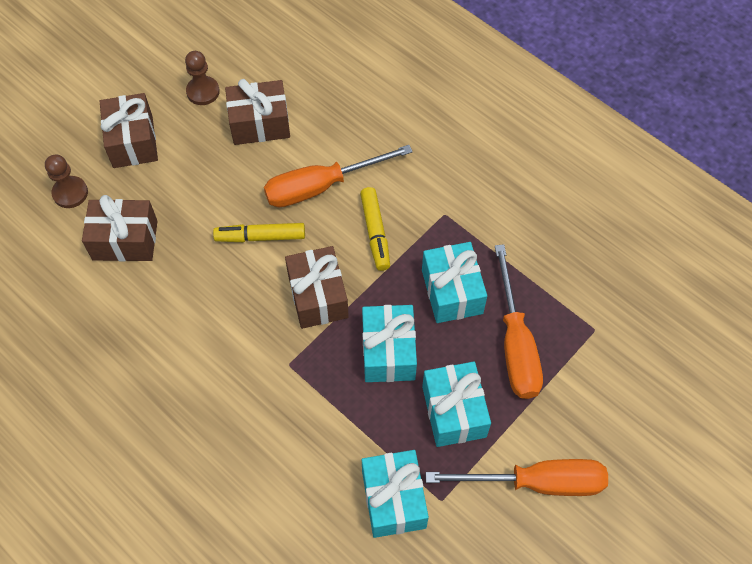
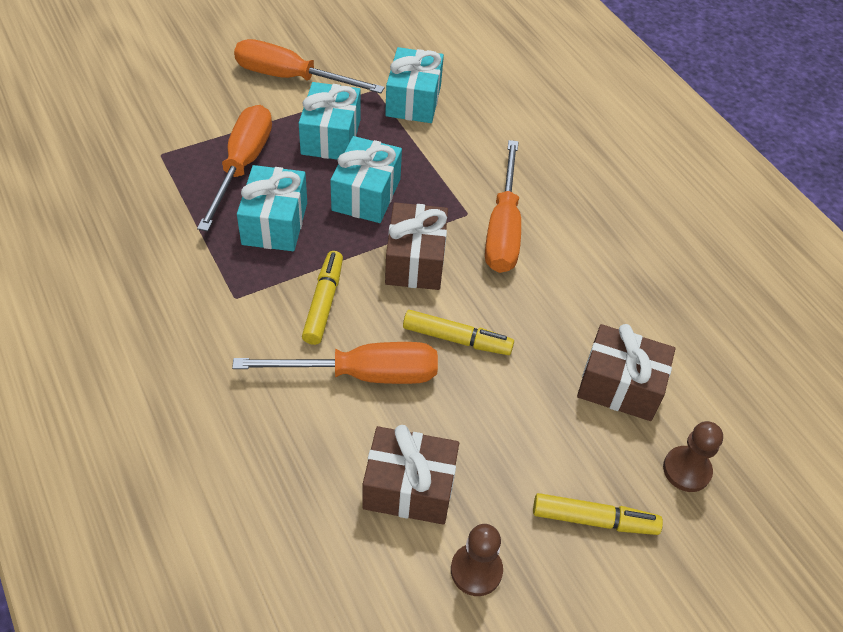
camera: 165 degrees left, 10 degrees down
(133, 141) = (594, 520): brown gift -> yellow marker
(251, 358) = (503, 229): none -> orange screwdriver

